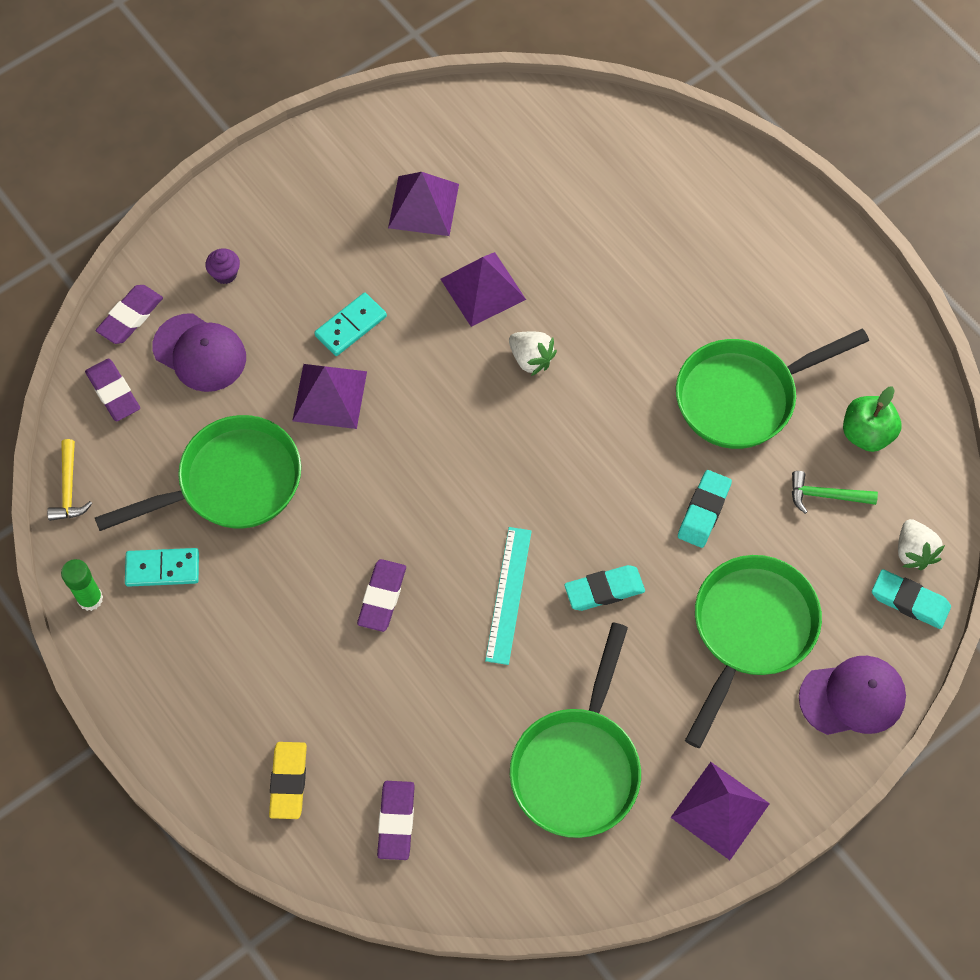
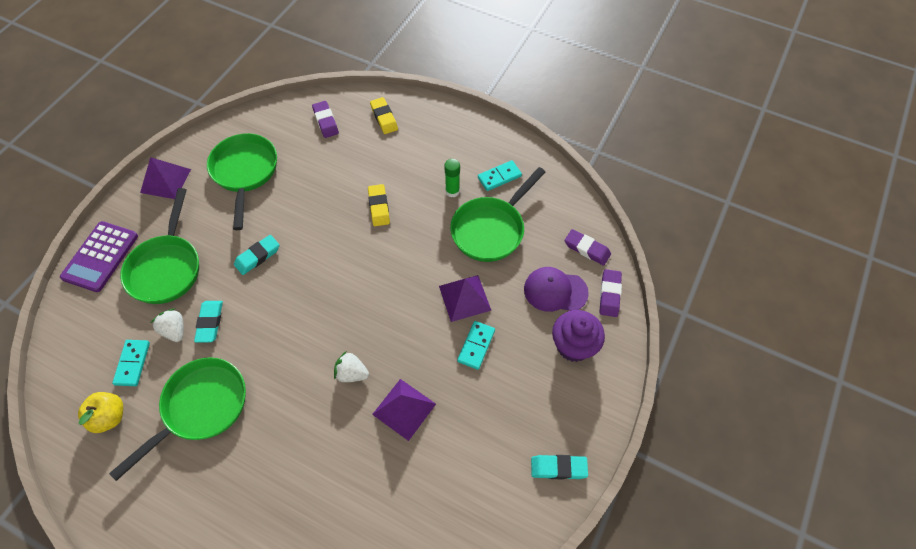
camera: 155 degrees right, 5 degrees down
(69, 488) = (573, 193): yellow hammer -> none
(90, 599) = (525, 151): green glue stick -> green glue stick (452, 191)
(225, 274) = (573, 346): purple cupcake -> purple cupcake, size x2.13
(382, 597) = (379, 207): purple eraser -> yellow eraser
(423, 206) = (474, 455): purple pyramid -> none
(508, 595) = (311, 234): turquoise ruler -> none
(826, 495) = (132, 363): green hammer -> turquoise domino
(852, 697) = (100, 257): purple cap -> purple calculator
(866, 433) = (109, 417): green apple -> yellow apple
(909, 601) = (70, 320): turquoise eraser -> turquoise eraser (558, 468)
(913, 552) = (70, 351): white strawberry -> white strawberry (174, 330)

